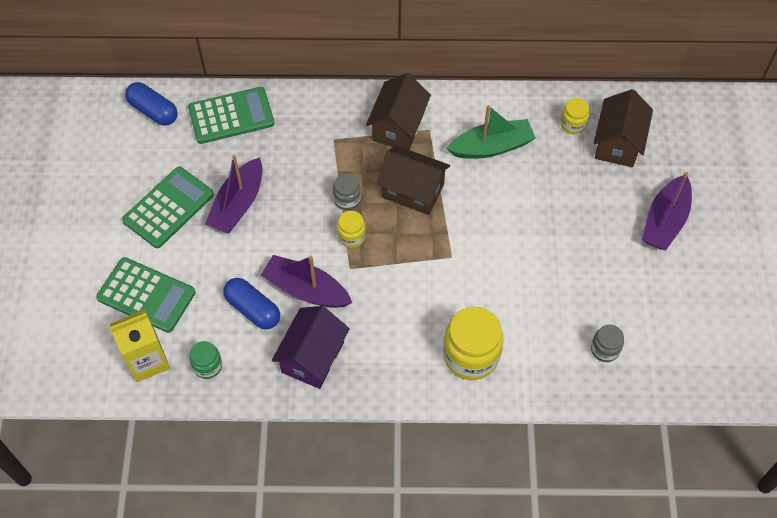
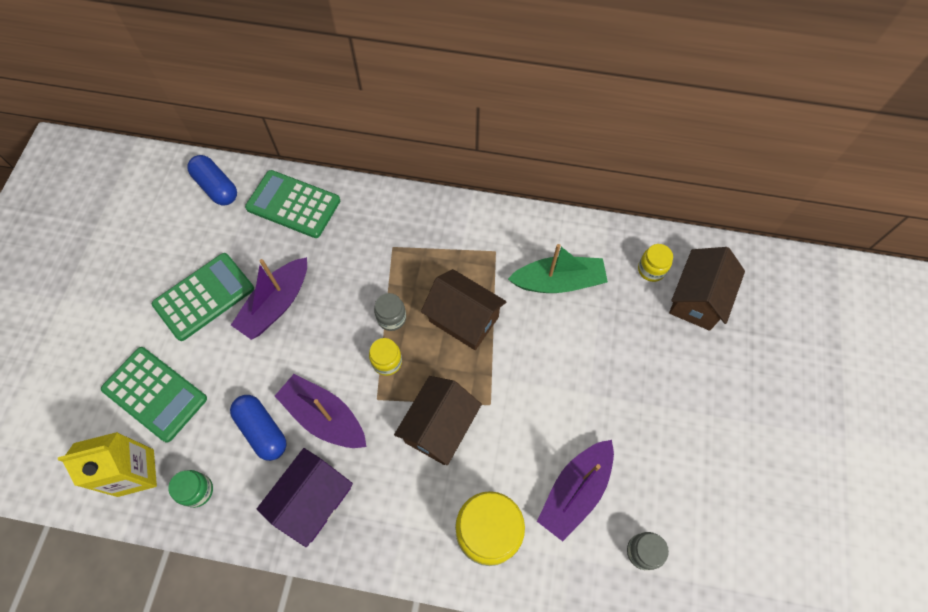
camera: 10 degrees right, 5 degrees up
(231, 116) = (293, 204): green calculator -> green calculator turned 150 degrees counterclockwise
(398, 126) = (463, 243): brown house -> brown house (439, 427)
(665, 221) = (736, 401): purple boat -> purple boat (575, 491)

